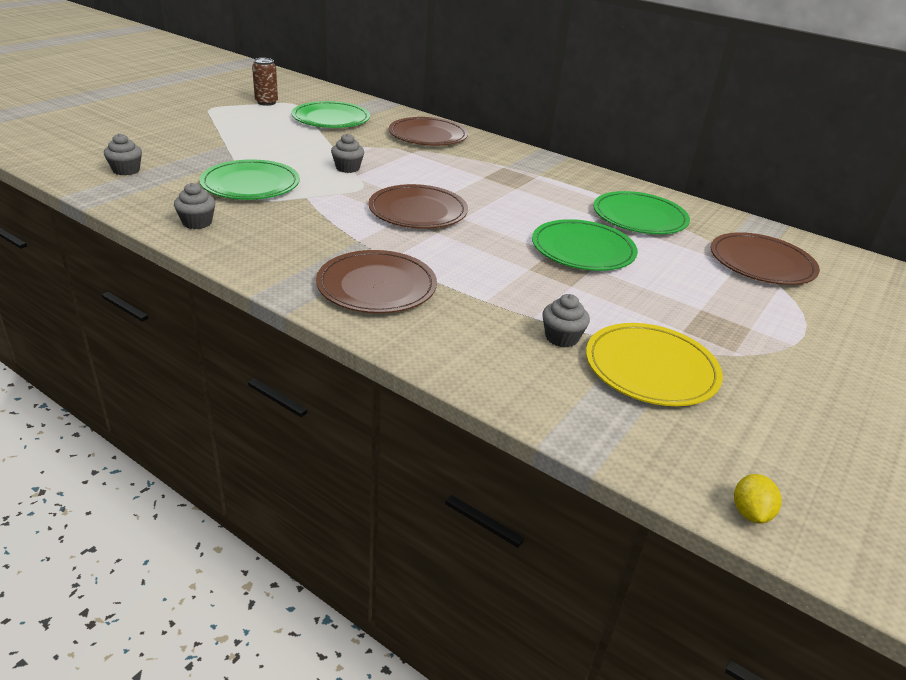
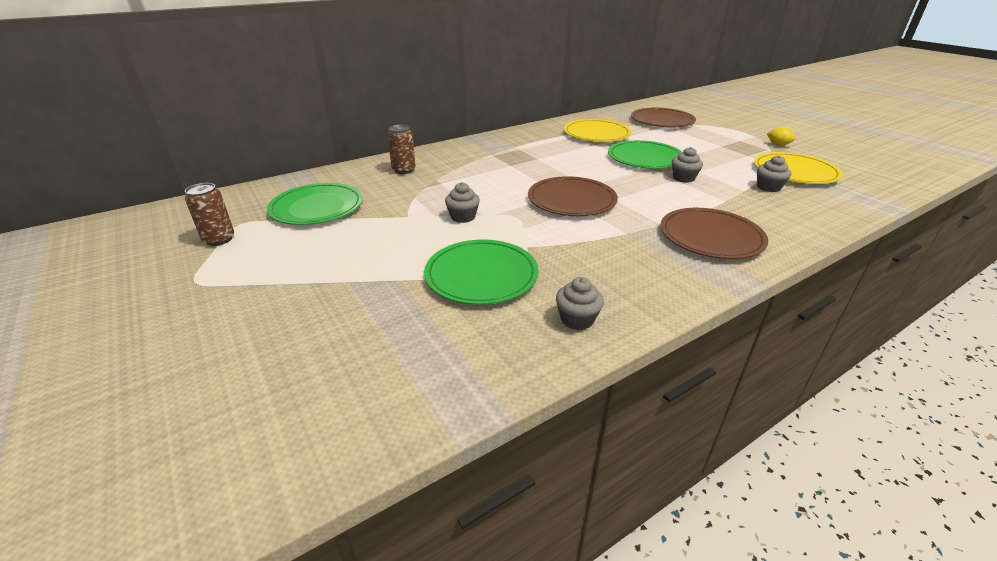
camera: 65 degrees left, 0 degrees up
(126, 170) = (389, 372): grey cupcake -> grey cupcake (683, 178)
(428, 135) = (404, 170): brown plate -> brown can
(639, 217) = (596, 134): green plate -> yellow plate
(750, 513) = (917, 180): yellow lemon -> yellow lemon (778, 145)

